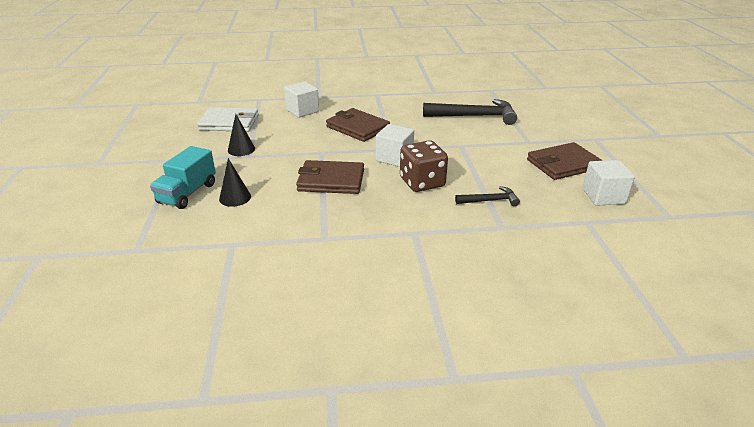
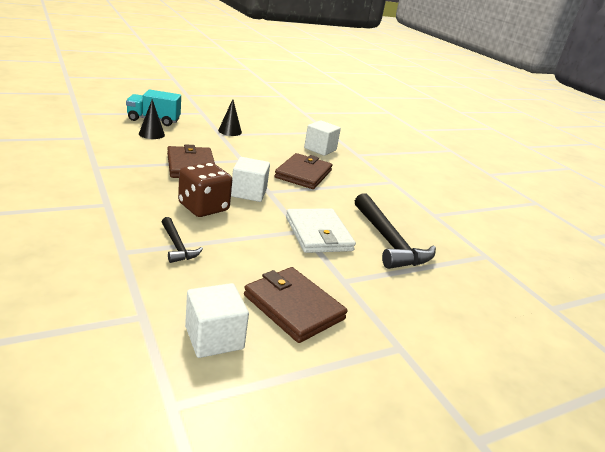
camera: 65 degrees right, 5 degrees down
(229, 123) = (274, 124): white wallet -> white wallet (318, 234)

